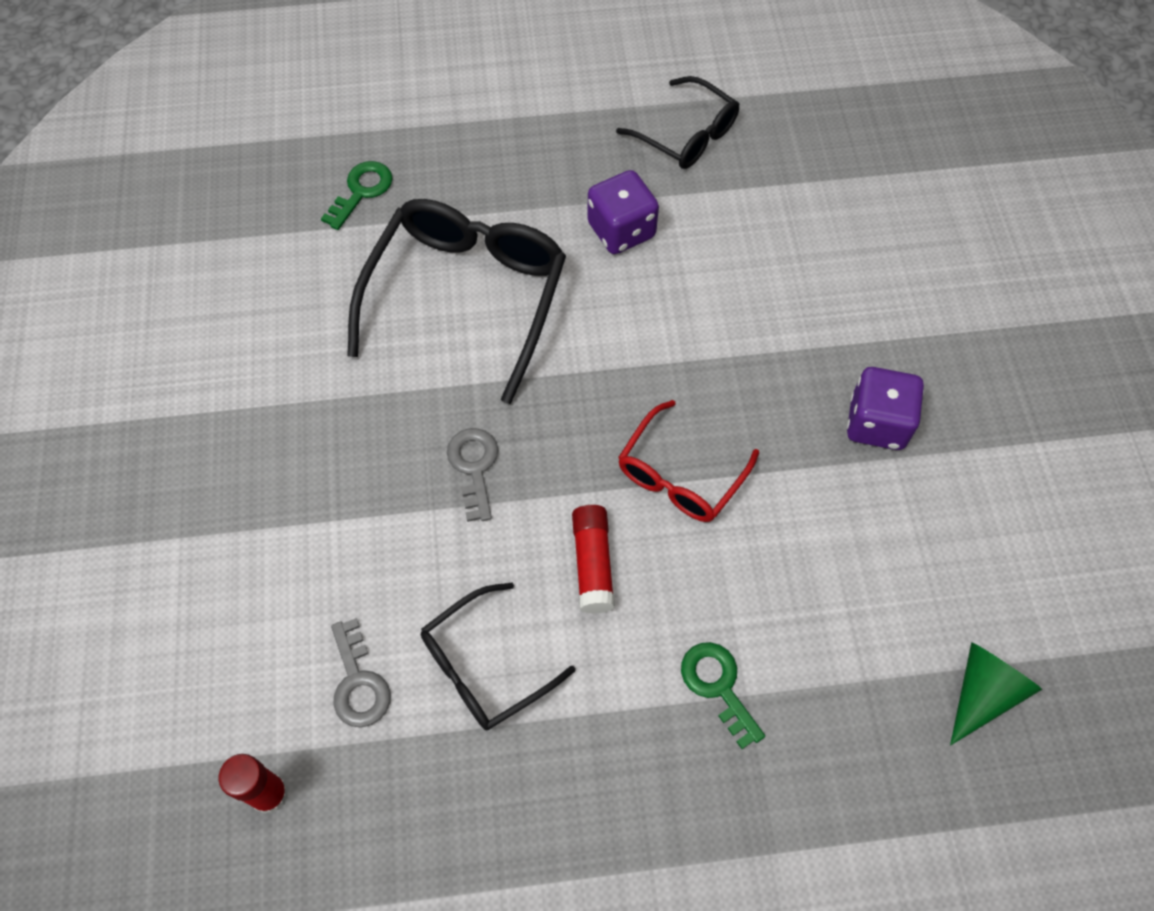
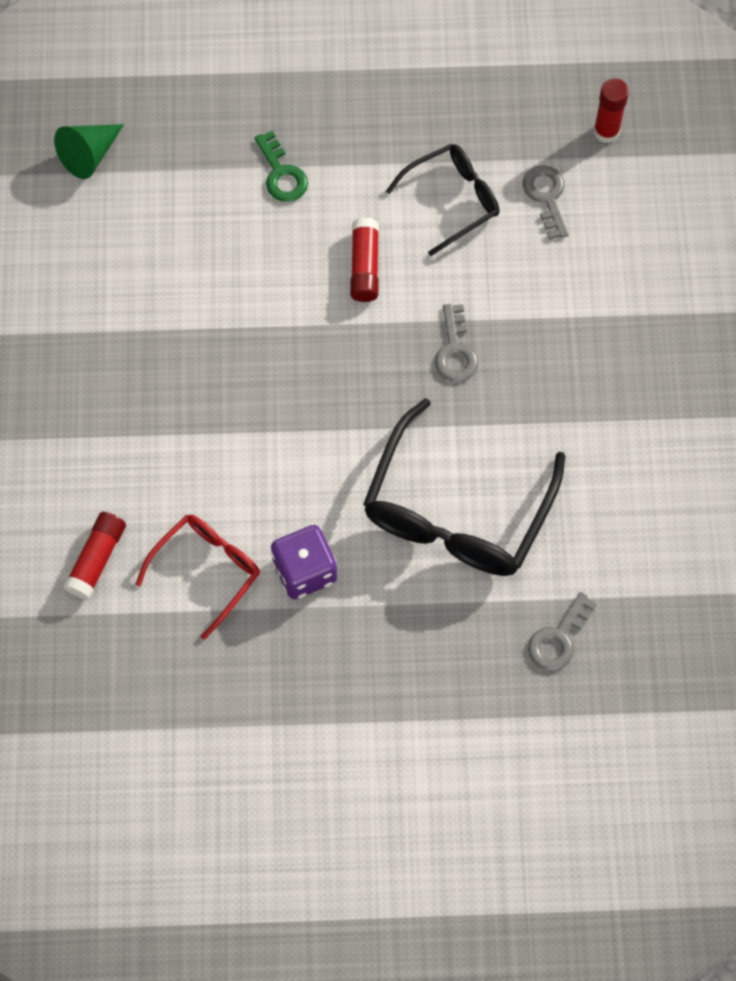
camera: 175 degrees left, 5 degrees up
(361, 191) = (558, 638): green key -> grey key
(680, 475) = (285, 330): red glasses -> red glasses (207, 570)
(687, 135) = (222, 680): black glasses -> none
(835, 225) = (97, 559): none -> red glue stick
(877, 423) = (111, 361): purple dice -> none

